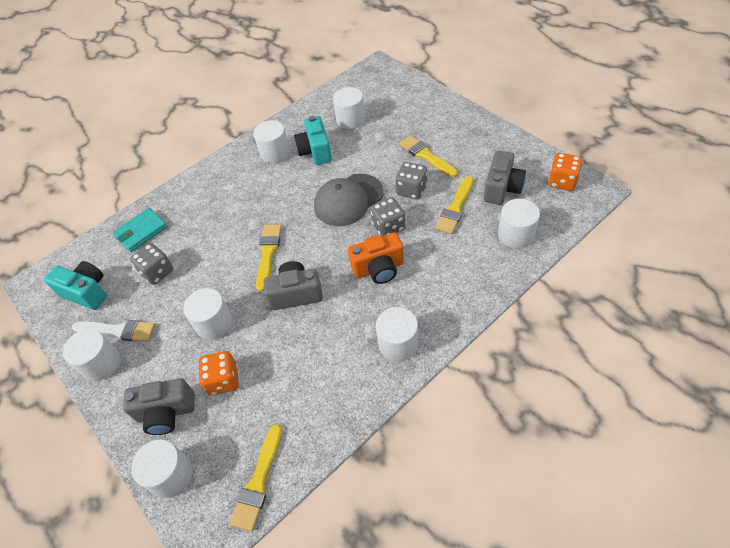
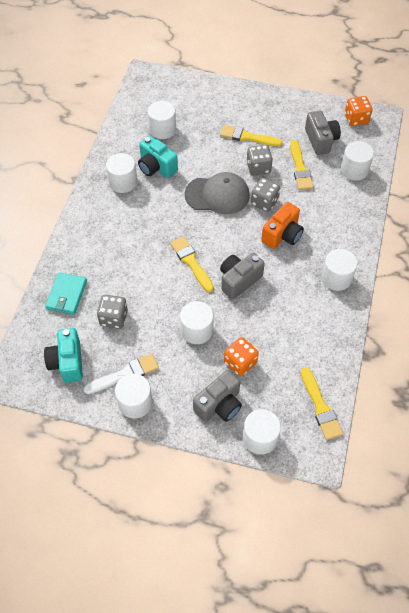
camera: 40 degrees left, 5 degrees up
(87, 292) = (67, 362): turquoise camera -> turquoise camera turned 90 degrees counterclockwise
(348, 200) = (217, 195): grey cap -> grey cap turned 105 degrees counterclockwise

